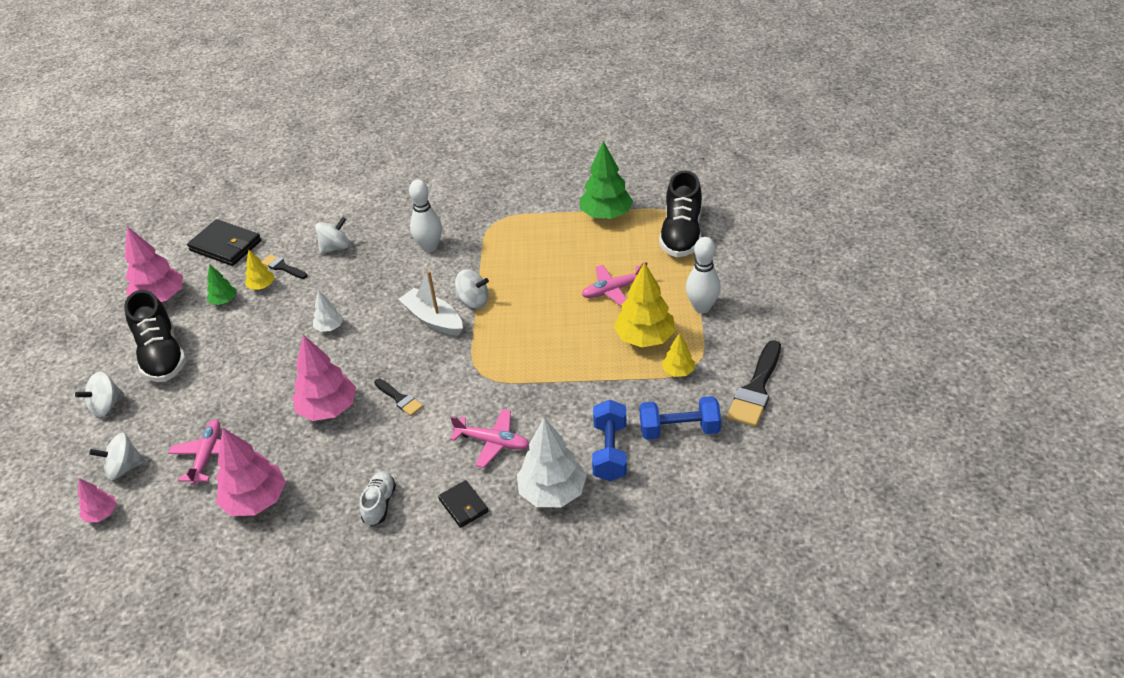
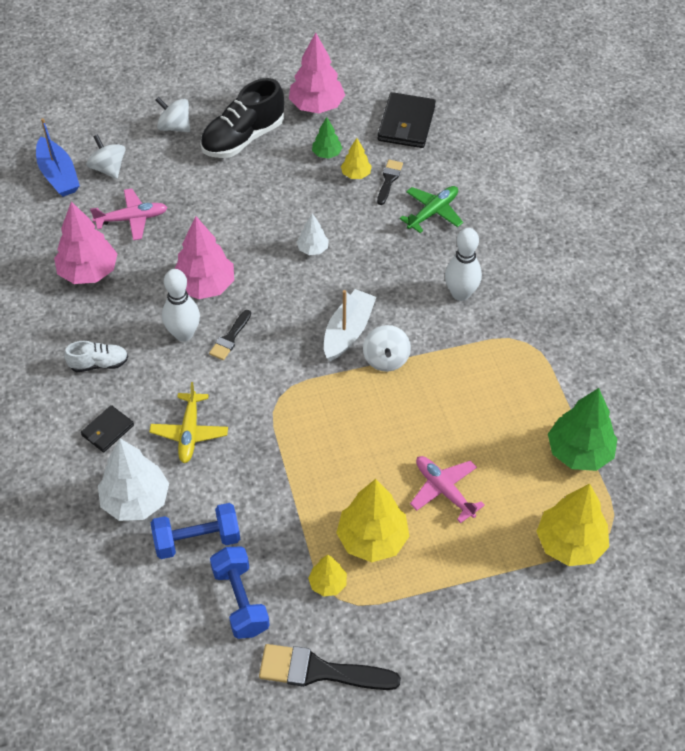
camera: 70 degrees right, 10 degrees up
(102, 514) = (58, 175): pink tree -> blue boat
(335, 247) = (433, 212): white spinning top -> green plane
(493, 442) = (189, 432): pink plane -> yellow plane
(681, 235) = (570, 544): black shoe -> yellow tree
(702, 307) = (441, 590): white bowling pin -> white bowling pin (183, 334)

